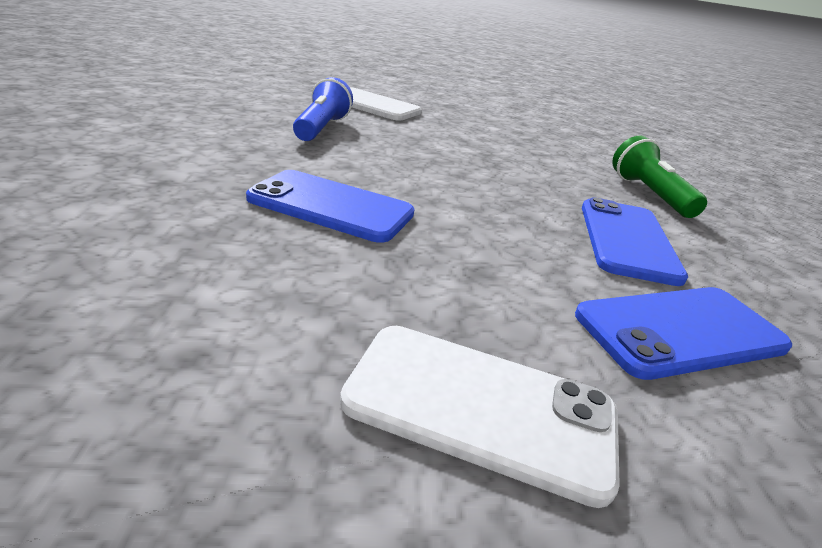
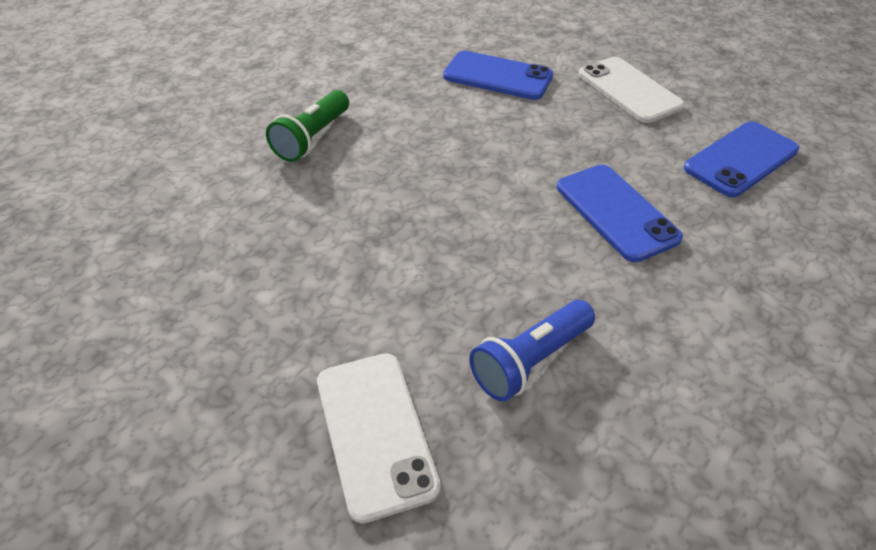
camera: 135 degrees left, 15 degrees up
(627, 240) = (426, 116): blue phone -> blue phone (741, 159)

